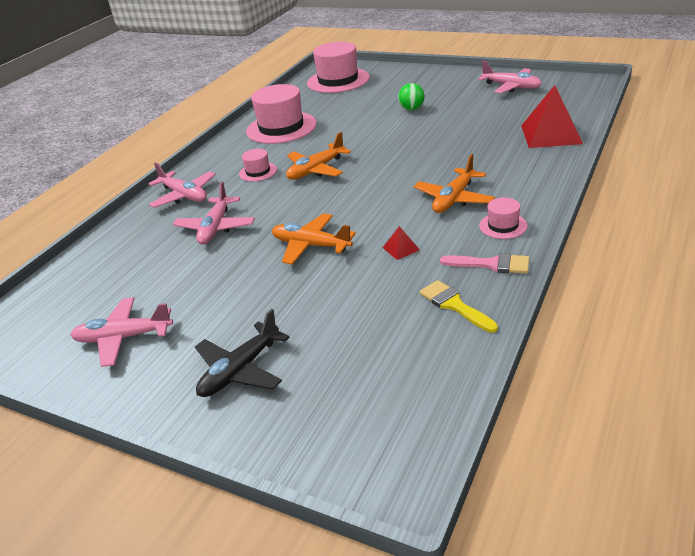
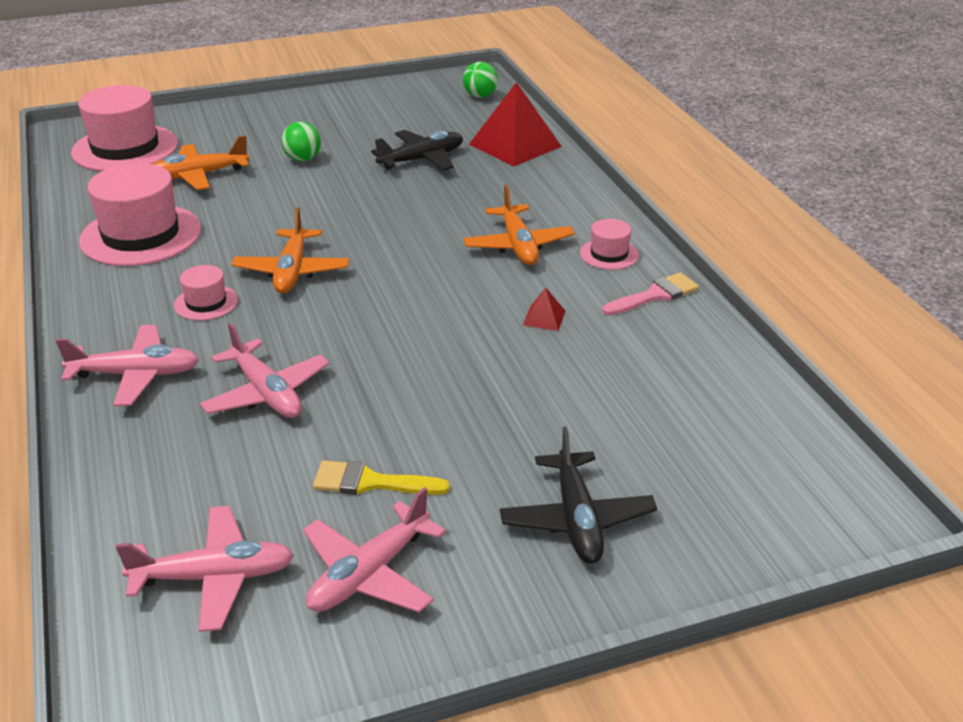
camera: 50 degrees left, 0 degrees up
(311, 246) = (436, 358): orange plane -> orange plane (199, 175)
(454, 305) = (680, 347): yellow brush -> yellow brush (370, 482)
(477, 127) = (422, 159): none -> black plane
(511, 87) = (390, 102): pink plane -> pink plane (214, 577)
(577, 96) = (480, 96): none -> green ball

